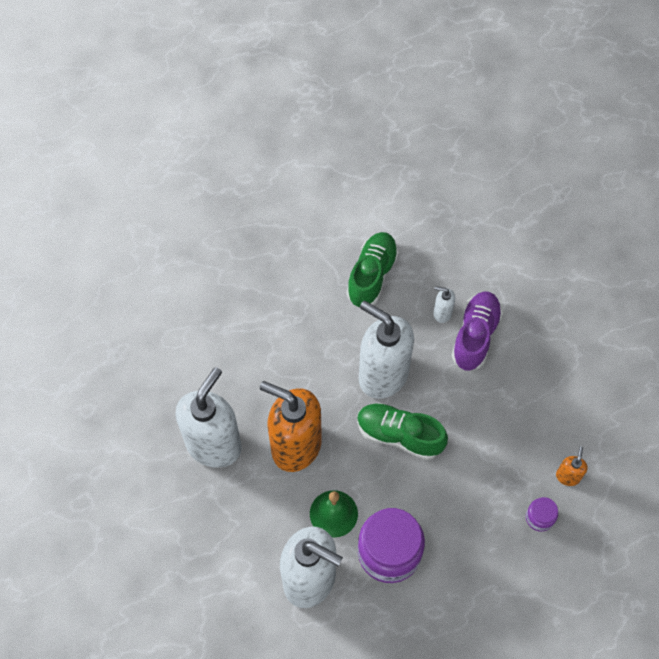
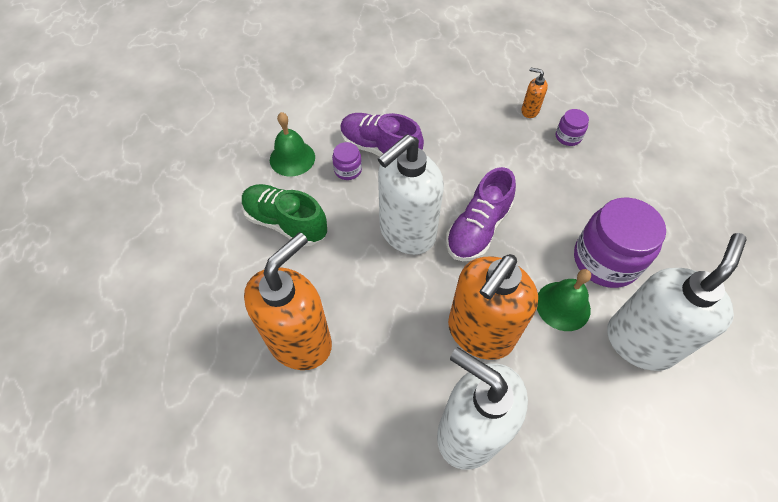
camera: 80 degrees left, 5 degrees down
(265, 313) = (300, 341): none -> orange soap dispenser
(399, 435) = (477, 229): green shoe -> purple shoe
(442, 313) = (348, 170): white soap dispenser -> purple jar
(444, 263) = (292, 158): none -> green bell

